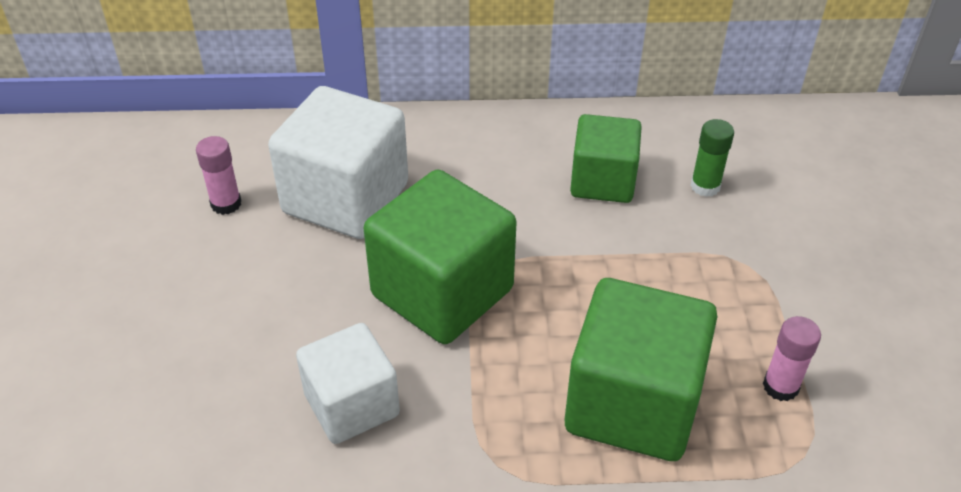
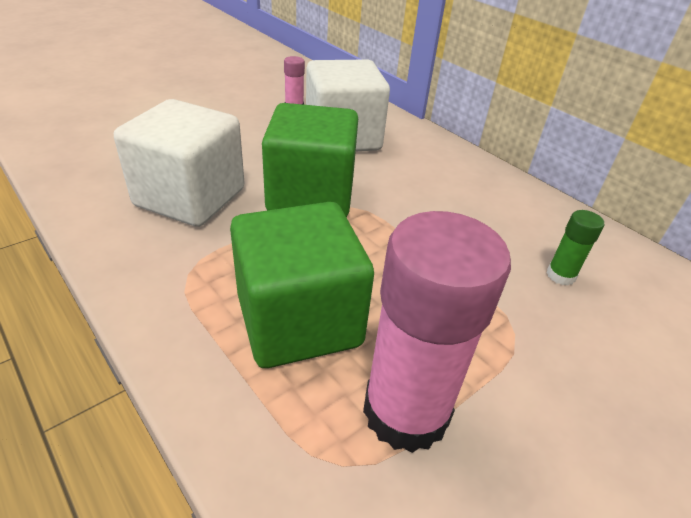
camera: 50 degrees right, 5 degrees down
(352, 405) = (190, 197): white cube -> white cube, size x1.56
(602, 181) = (490, 223): green cube -> none
(780, 386) = (406, 411): pink glue stick -> pink glue stick, size x2.28

